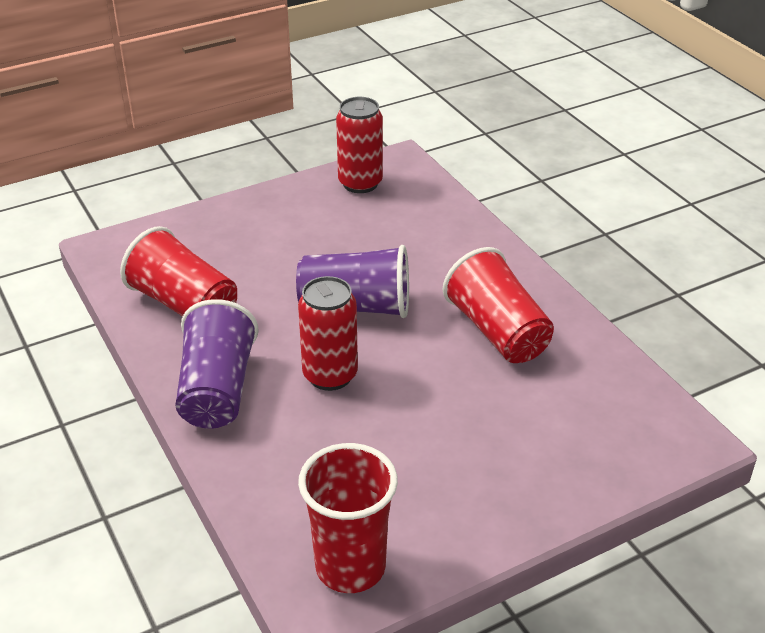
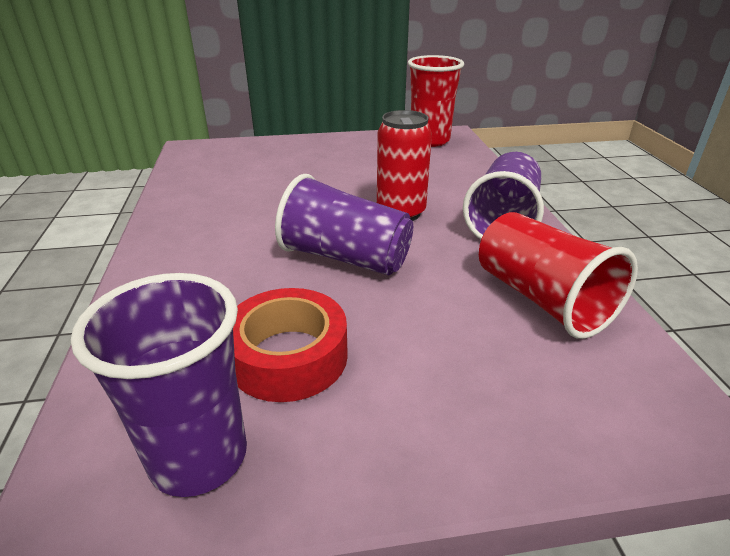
camera: 160 degrees left, 5 degrees down
(349, 229) = (288, 356): none -> red tape
(360, 183) = (199, 457): red can -> purple cup
(497, 331) = (235, 215): red cup -> none

